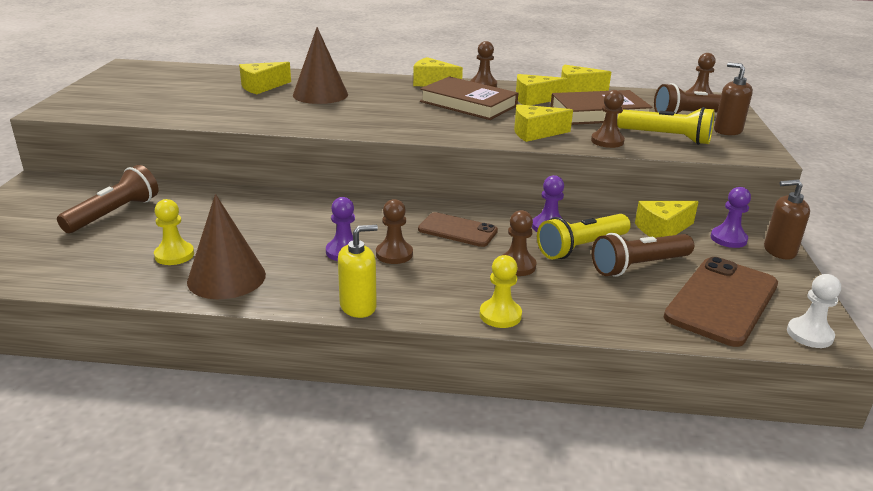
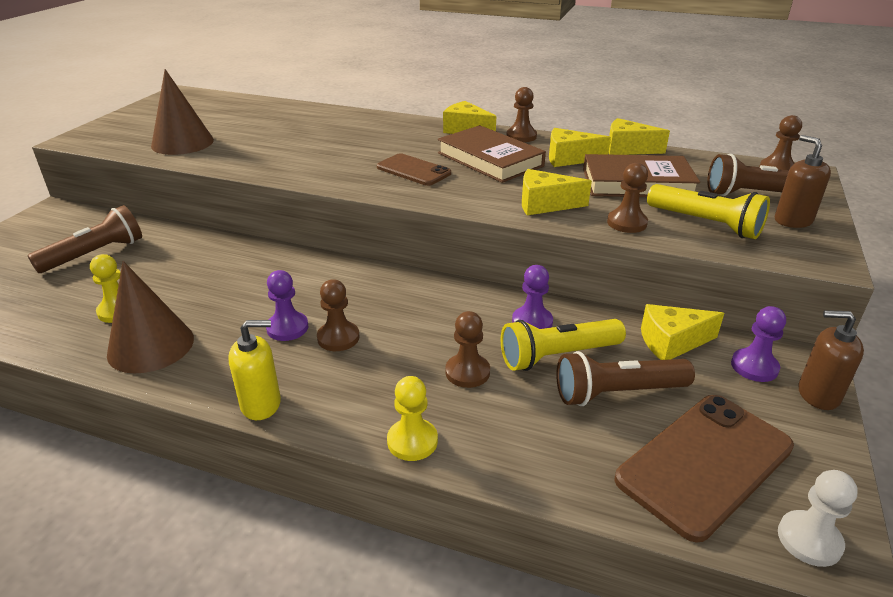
camera: 15 degrees right, 5 degrees up
(262, 87) = (286, 125): yellow cheese -> none
(320, 94) = (339, 137): brown cone -> brown cone (182, 143)
(457, 230) = (424, 314): brown phone -> brown phone (413, 170)

